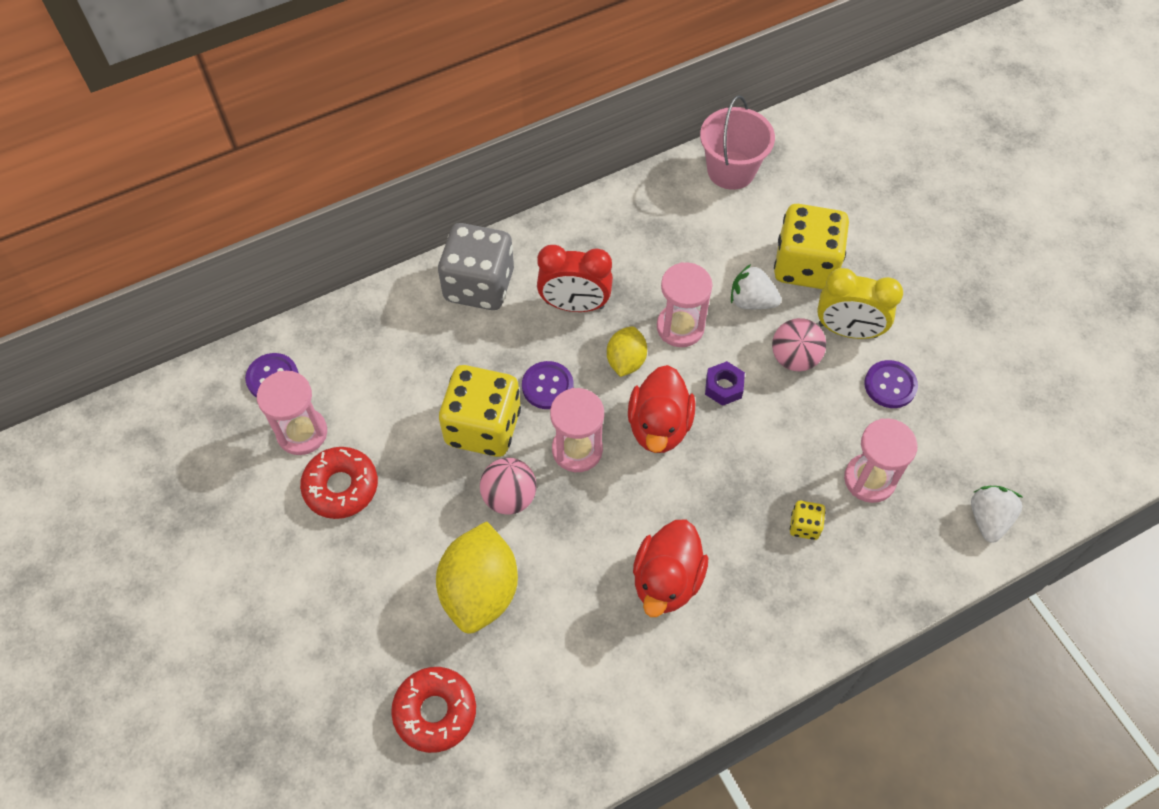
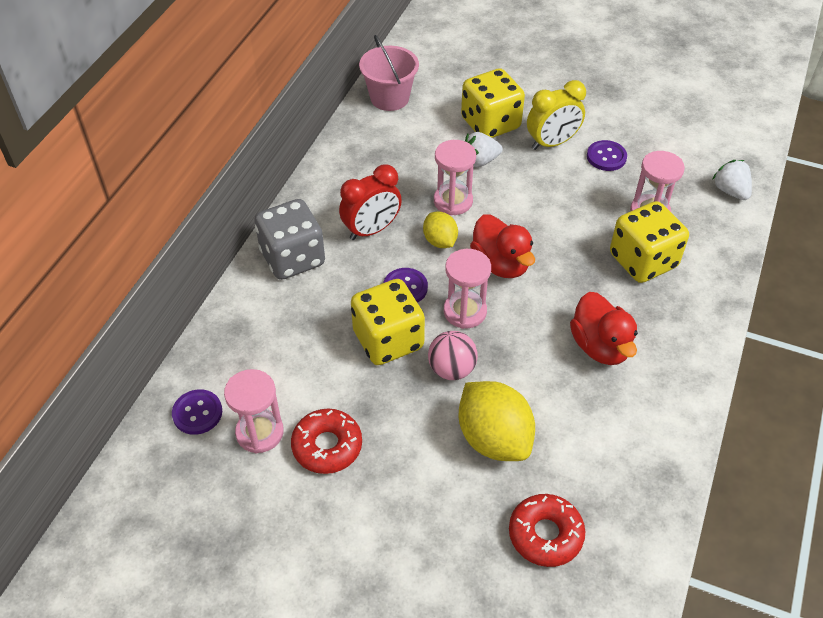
camera: 40 degrees left, 10 degrees down
(723, 387) = (515, 217): purple nut -> none
(794, 358) = (538, 176): pink ball -> none
(804, 526) = (643, 261): yellow dice -> yellow dice, size x2.33

